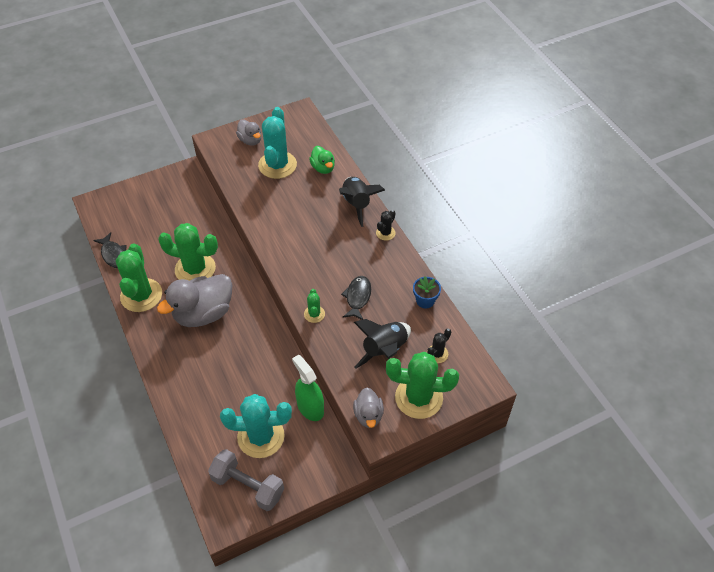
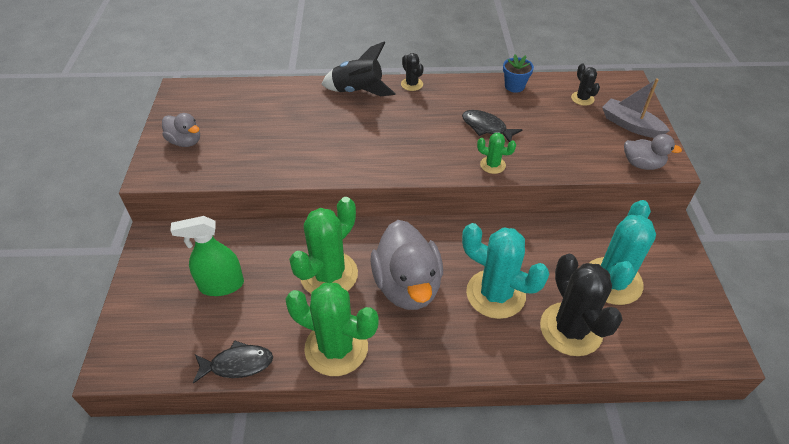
camera: 65 degrees left, 5 degrees down
(205, 419) = (571, 329): none -> black cactus
(248, 486) = (677, 312): grey dumbbell -> none
(250, 140) = (185, 141): grey duck -> grey duck turned 45 degrees clockwise
(277, 165) = (248, 131): turquoise cactus -> turquoise cactus (495, 294)
(310, 407) = (586, 227): green spray bottle -> green spray bottle (221, 285)
(323, 168) = (285, 98): green duck -> none
(384, 350) = (564, 129): black rocket -> none
(418, 397) = (630, 125): green cactus -> grey boat

